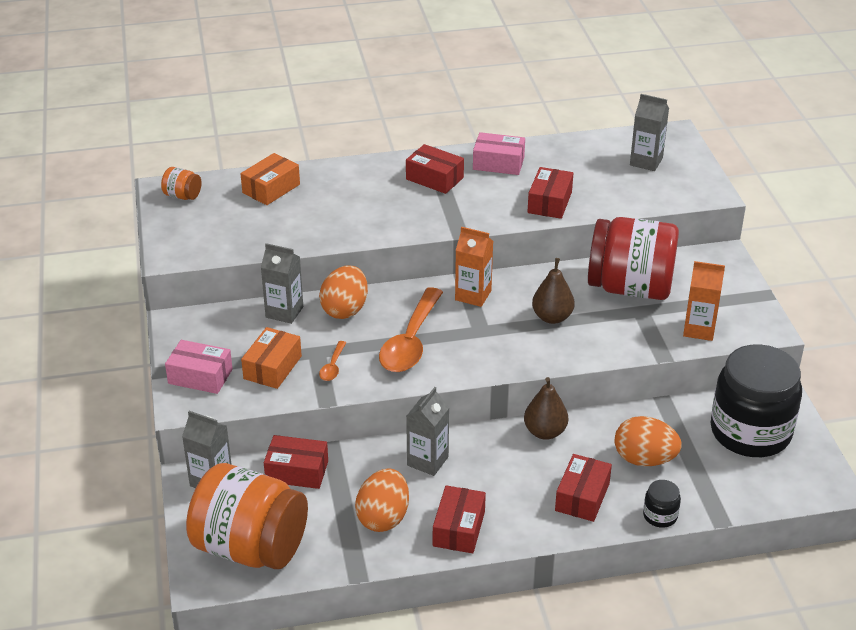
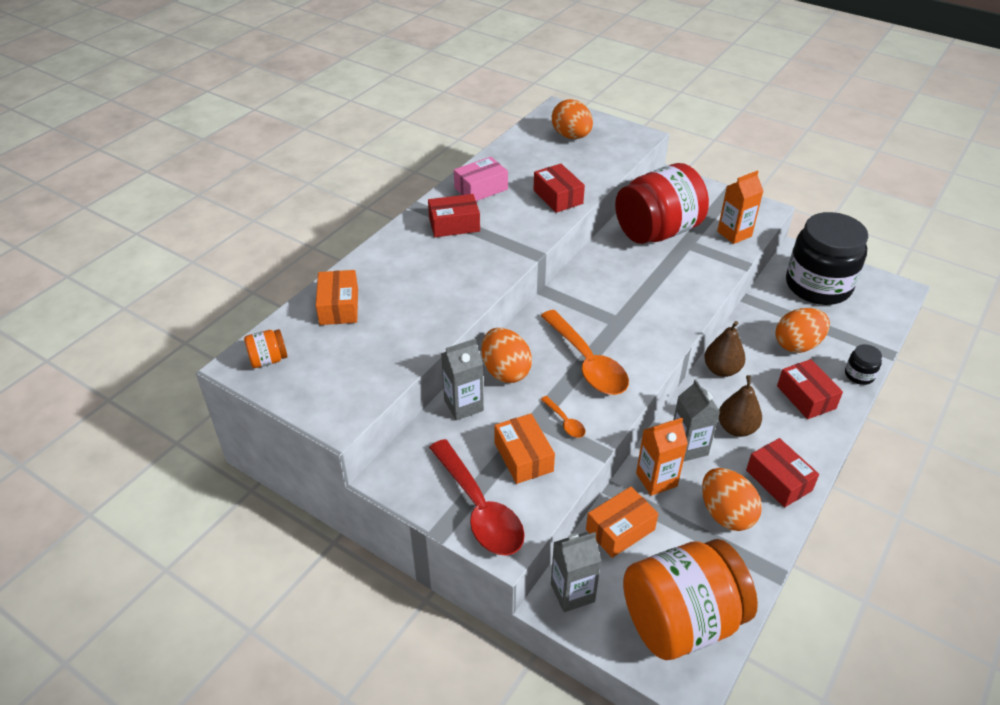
camera: 45 degrees left, 5 degrees up
(200, 376) = (479, 509): pink box -> red spoon
(297, 471) = (620, 529): red box -> orange box
(473, 295) = (574, 300): orange carton -> orange carton (656, 480)
(552, 317) = (645, 282): brown pear -> brown pear (736, 428)
(646, 162) = (571, 136): grey carton -> orange egg

